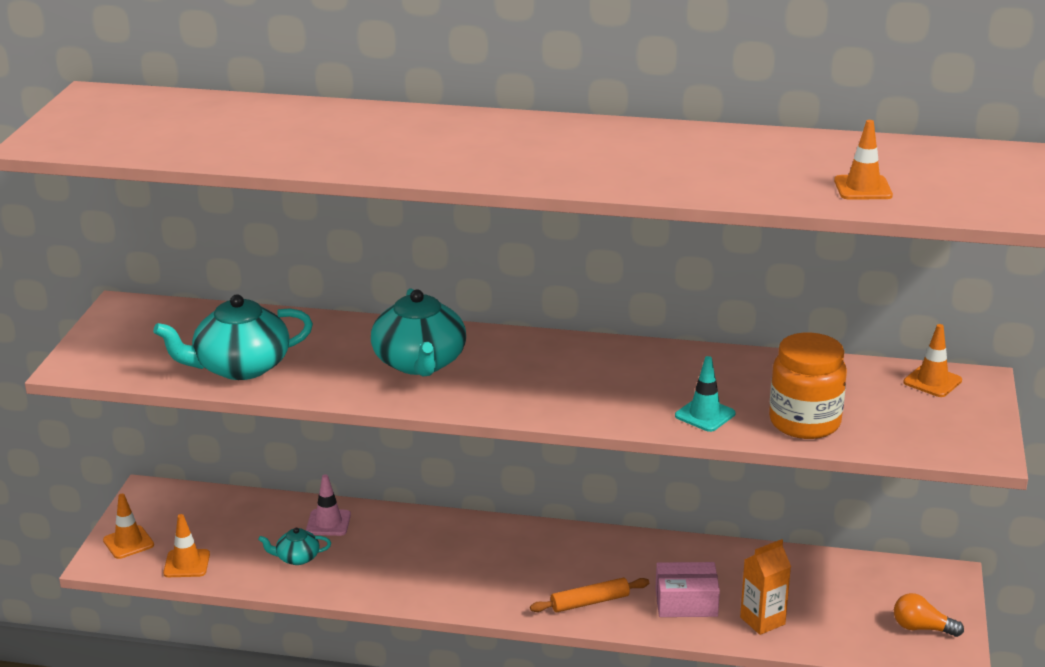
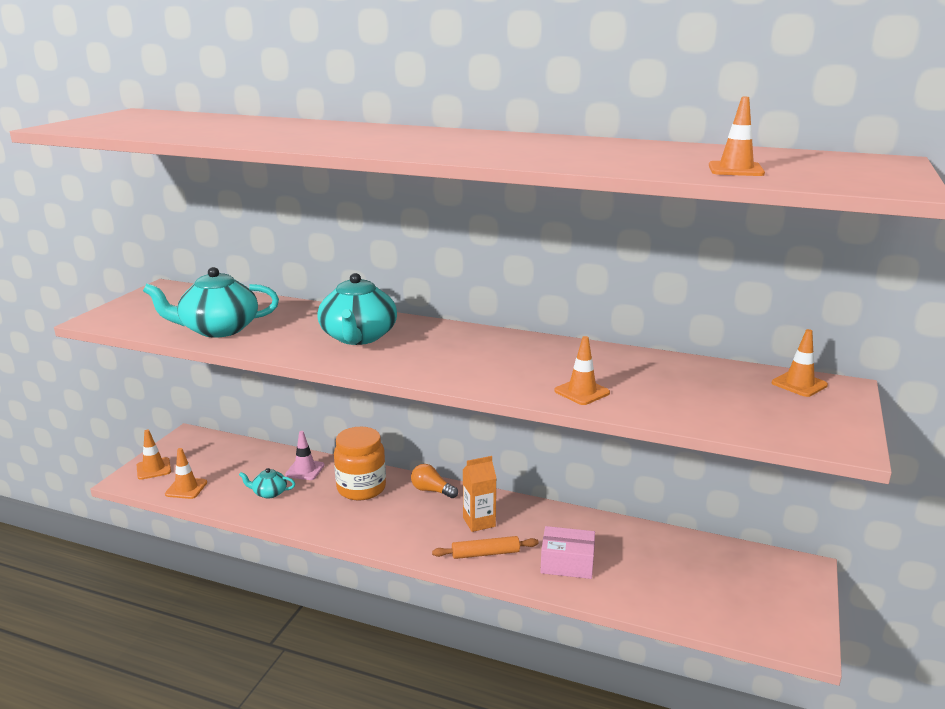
camera: 10 degrees right, 5 degrees down
(705, 415) = (582, 392): turquoise traffic cone -> orange traffic cone
(762, 621) = (630, 587): orange carton -> orange carton (479, 522)
(804, 422) = (672, 405): orange jar -> orange jar (361, 488)
(922, 628) = (776, 612): orange light bulb -> orange light bulb (431, 490)

